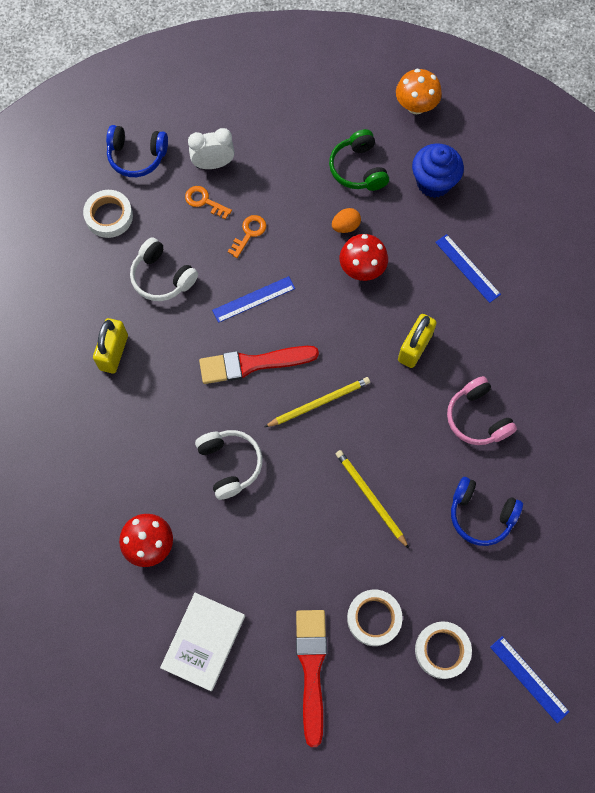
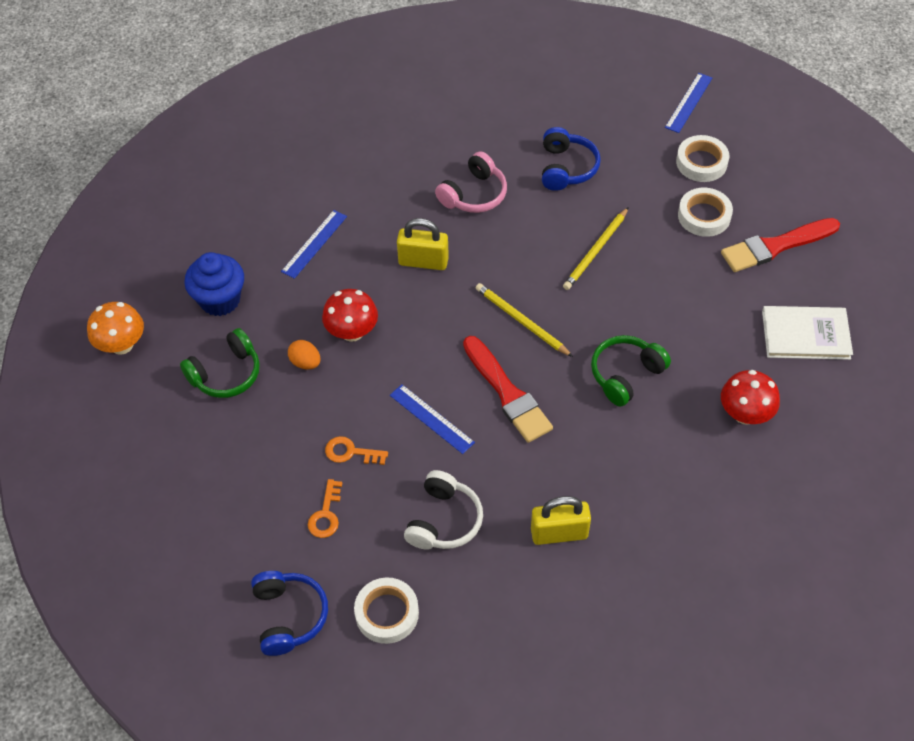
camera: 110 degrees left, 15 degrees down
(213, 164) = (270, 524): white clock -> none
(230, 464) = (625, 375): white headphones -> green headphones

